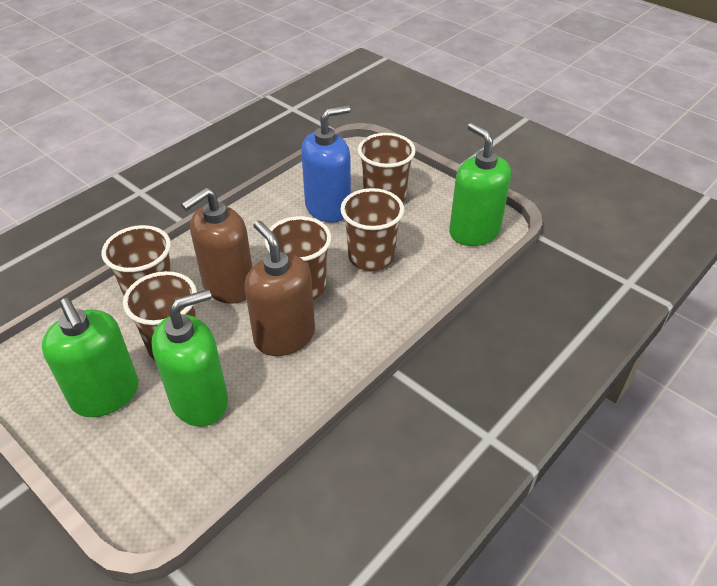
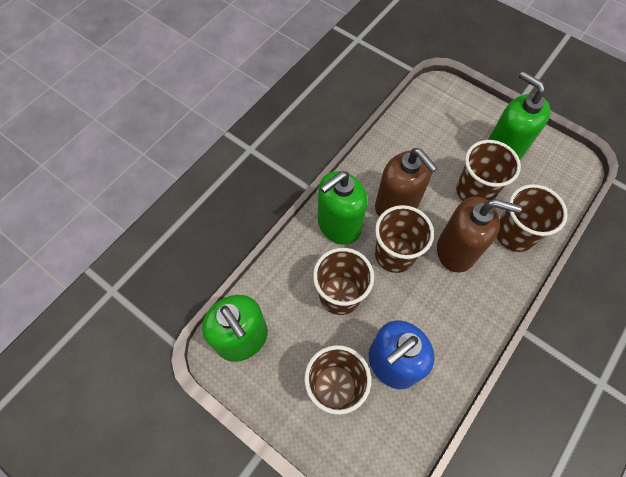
camera: 175 degrees right, 20 degrees up
(200, 401) = (439, 152): green soap dispenser -> green soap dispenser (338, 225)
(228, 286) = (456, 250): brown soap dispenser -> brown soap dispenser turned 60 degrees clockwise

